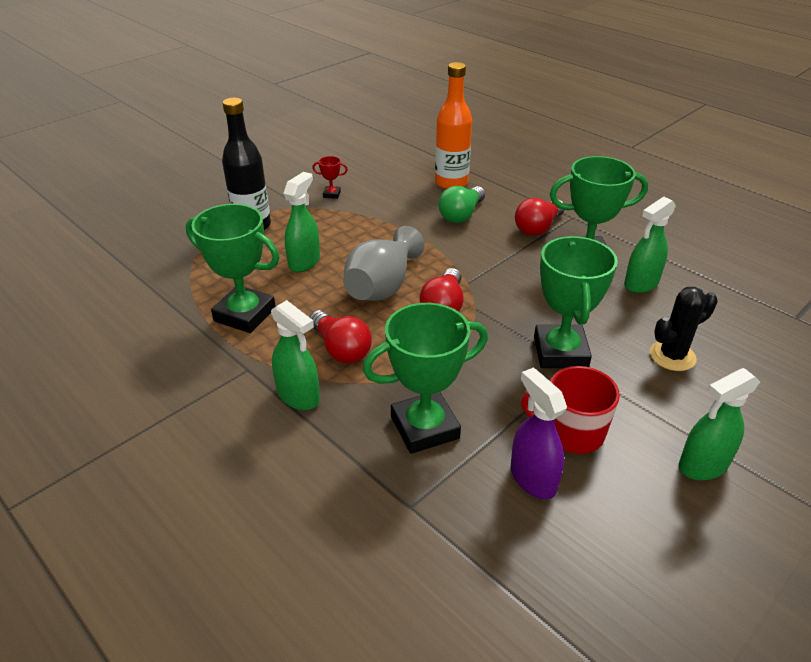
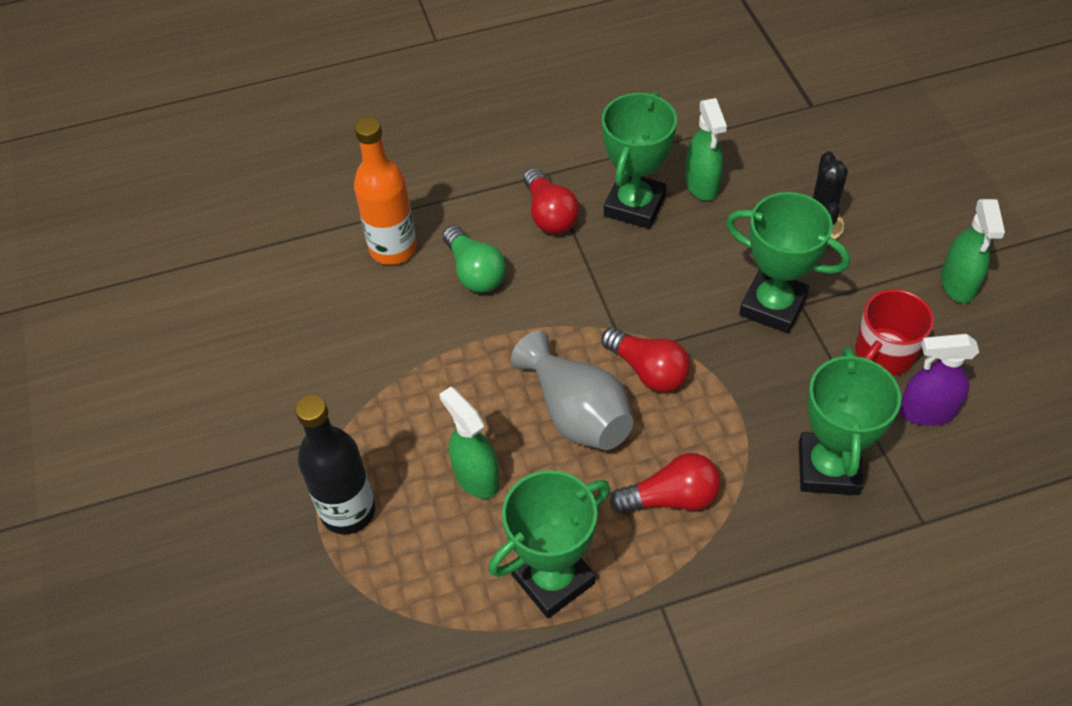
camera: 60 degrees left, 15 degrees up
(298, 396) = (731, 566): green spray bottle -> none
(331, 194) = (328, 389): red trophy -> none

